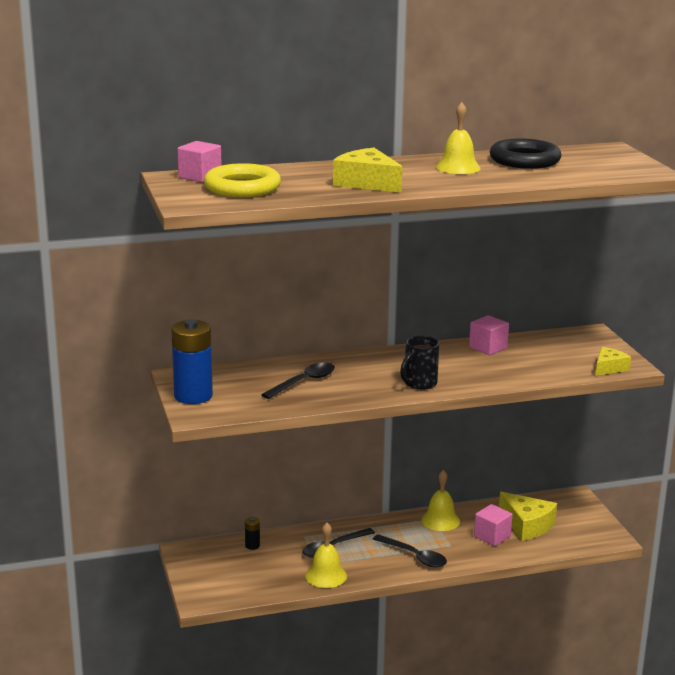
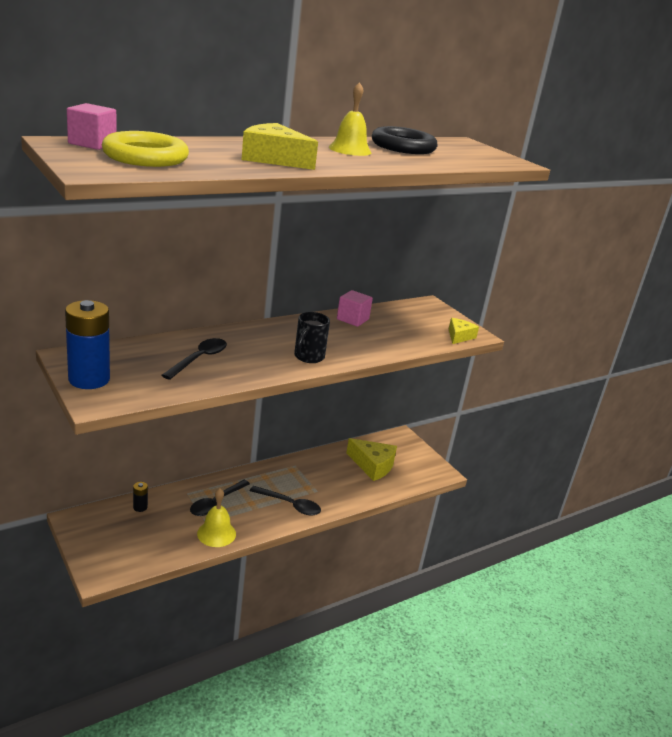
camera: 20 degrees left, 5 degrees up
(440, 520) = (302, 466): yellow bell -> none
(492, 536) = (348, 479): pink cube -> none

